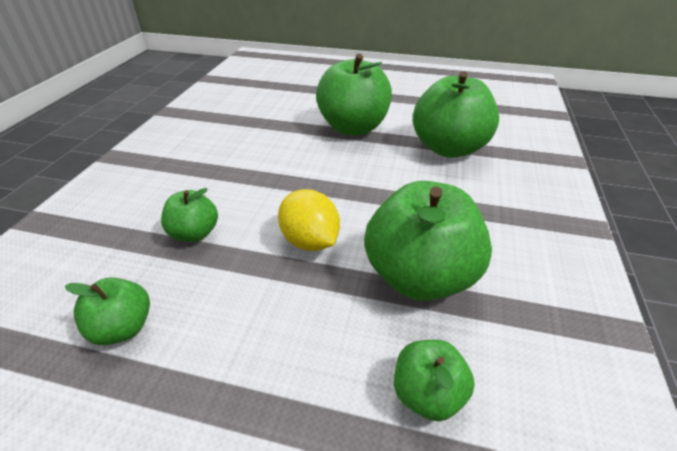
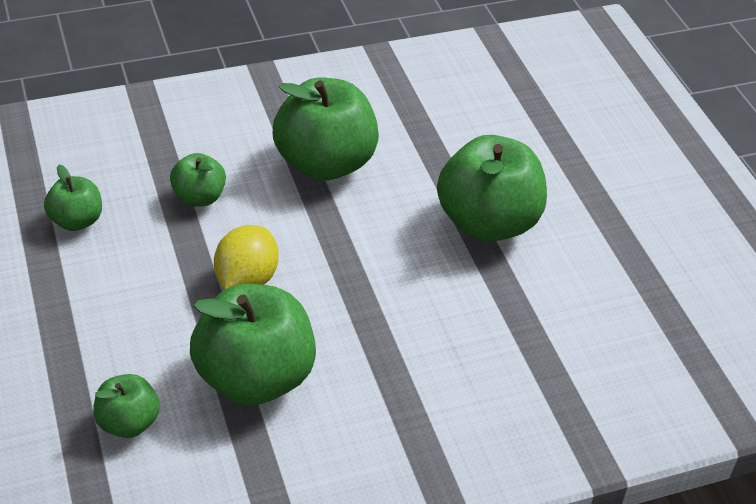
camera: 55 degrees right, 5 degrees up
(449, 148) = (518, 331): green apple -> green apple (325, 163)

